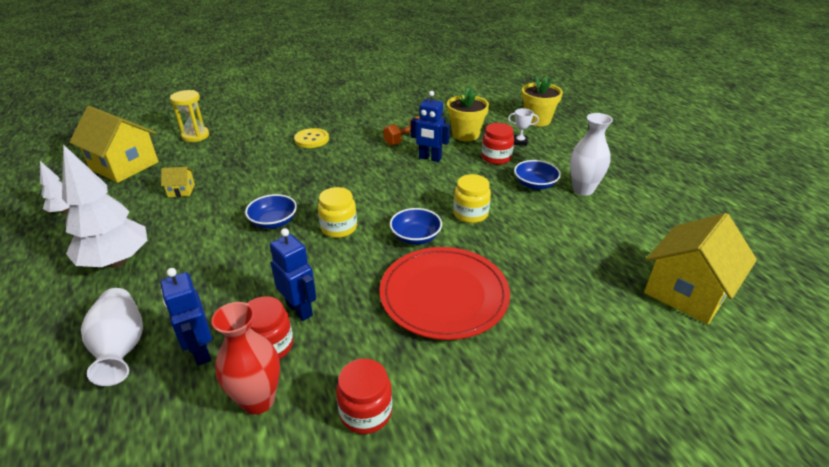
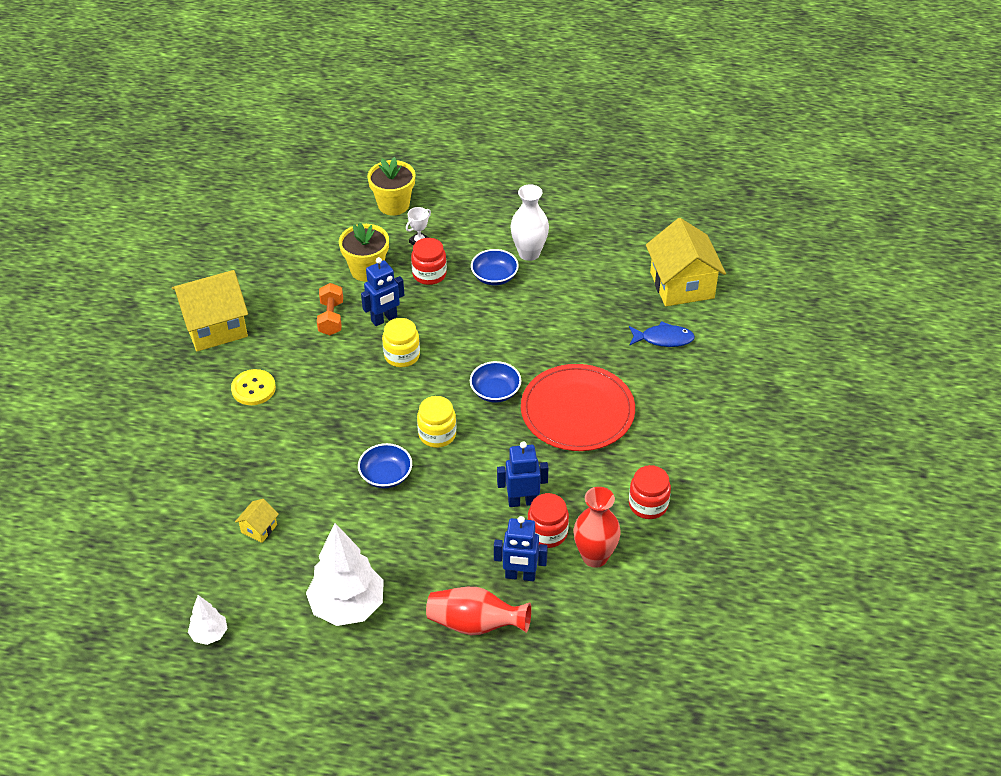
camera: 55 degrees left, 10 degrees up
(121, 347) = (475, 624): white vase -> red vase
(124, 166) = (151, 565): yellow house -> yellow house (215, 327)
(195, 136) = (138, 484): yellow hourglass -> none
(470, 214) = (496, 341): yellow jar -> yellow jar (402, 355)
(603, 312) = (663, 339): none -> blue fish

